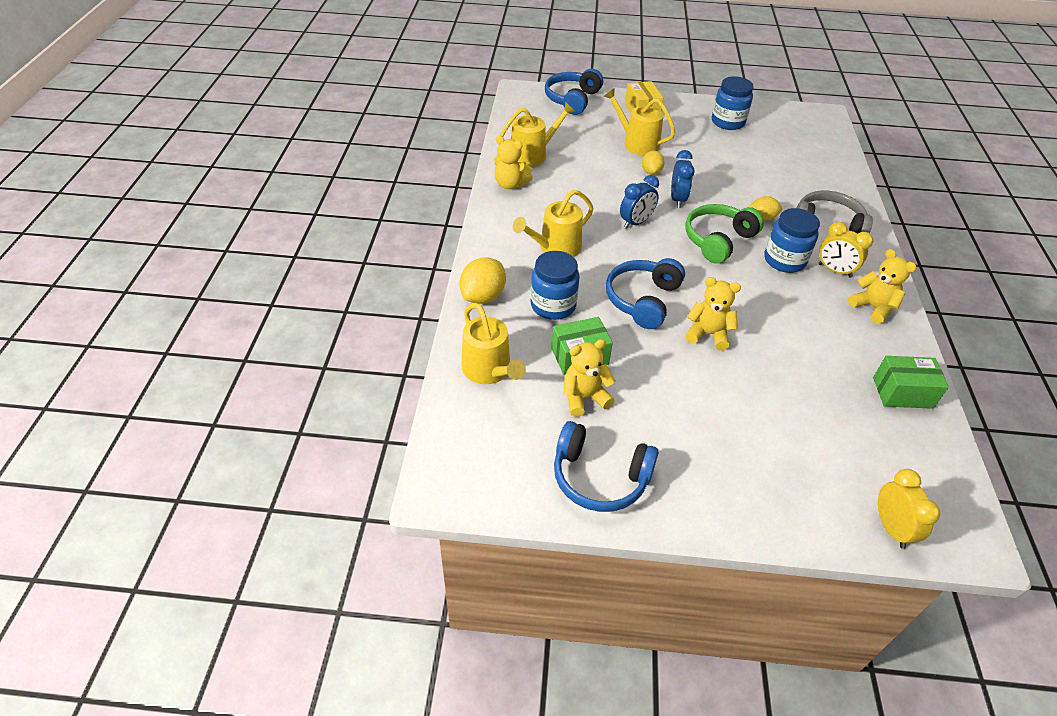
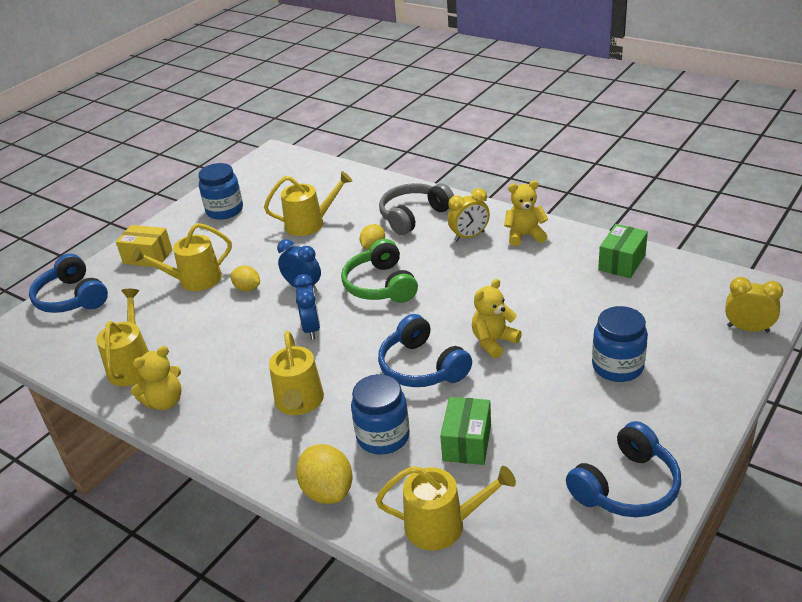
camera: 55 degrees left, 10 degrees down
(584, 397) = (523, 460): yellow teddy bear -> none
(756, 171) = (310, 224): none -> yellow watering can
(784, 260) = (436, 258): blue jar -> blue jar (617, 367)

